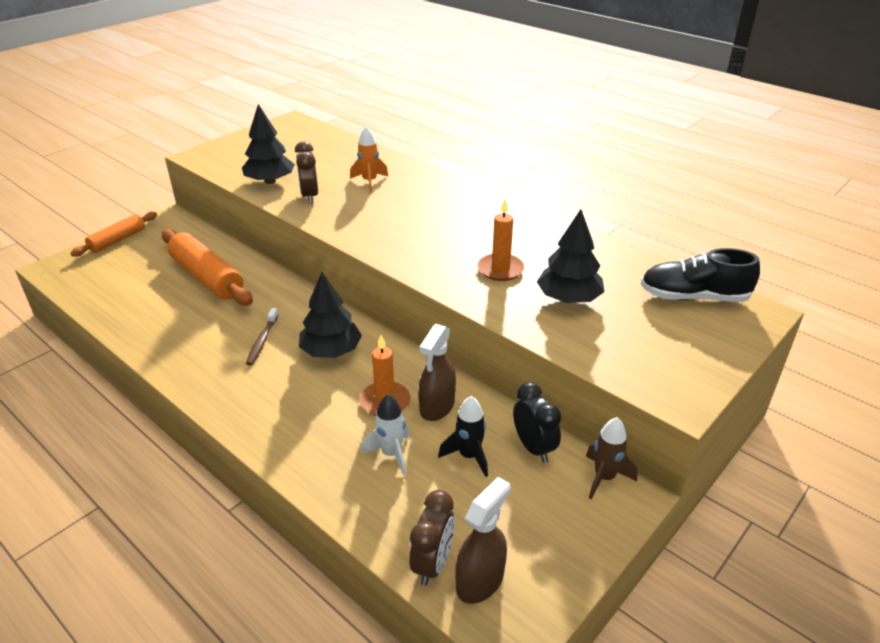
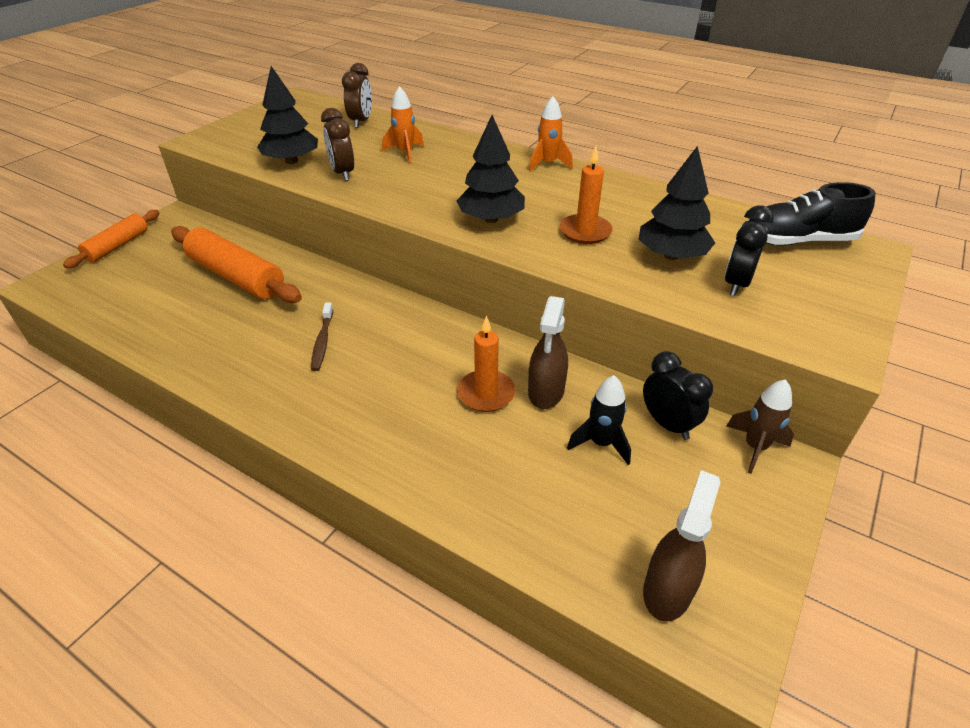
camera: 10 degrees left, 5 degrees up
(331, 351) = (406, 344): black tree -> black tree (491, 219)
(391, 454) = (513, 453): white rocket -> none
(432, 563) = (606, 578): brown clock -> brown clock (361, 122)
(493, 203) = (548, 164): none -> orange rocket
(616, 330) = (736, 284): none -> black clock

